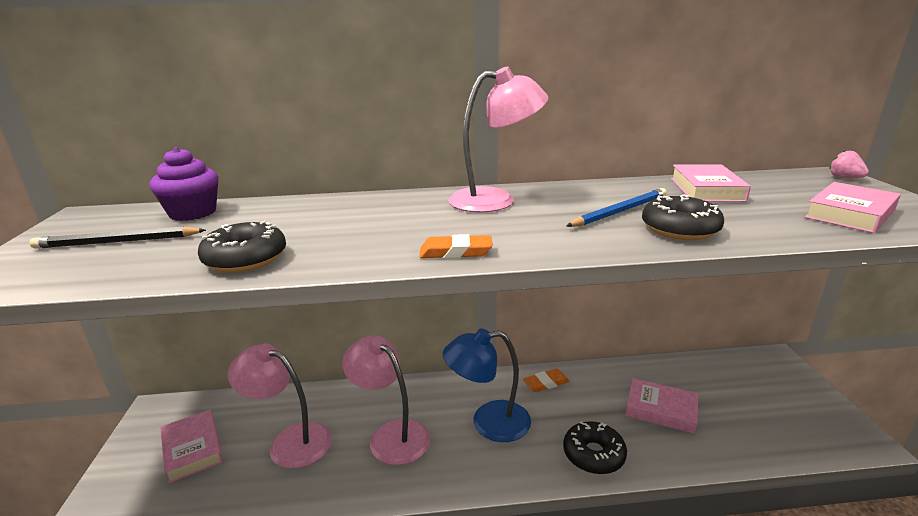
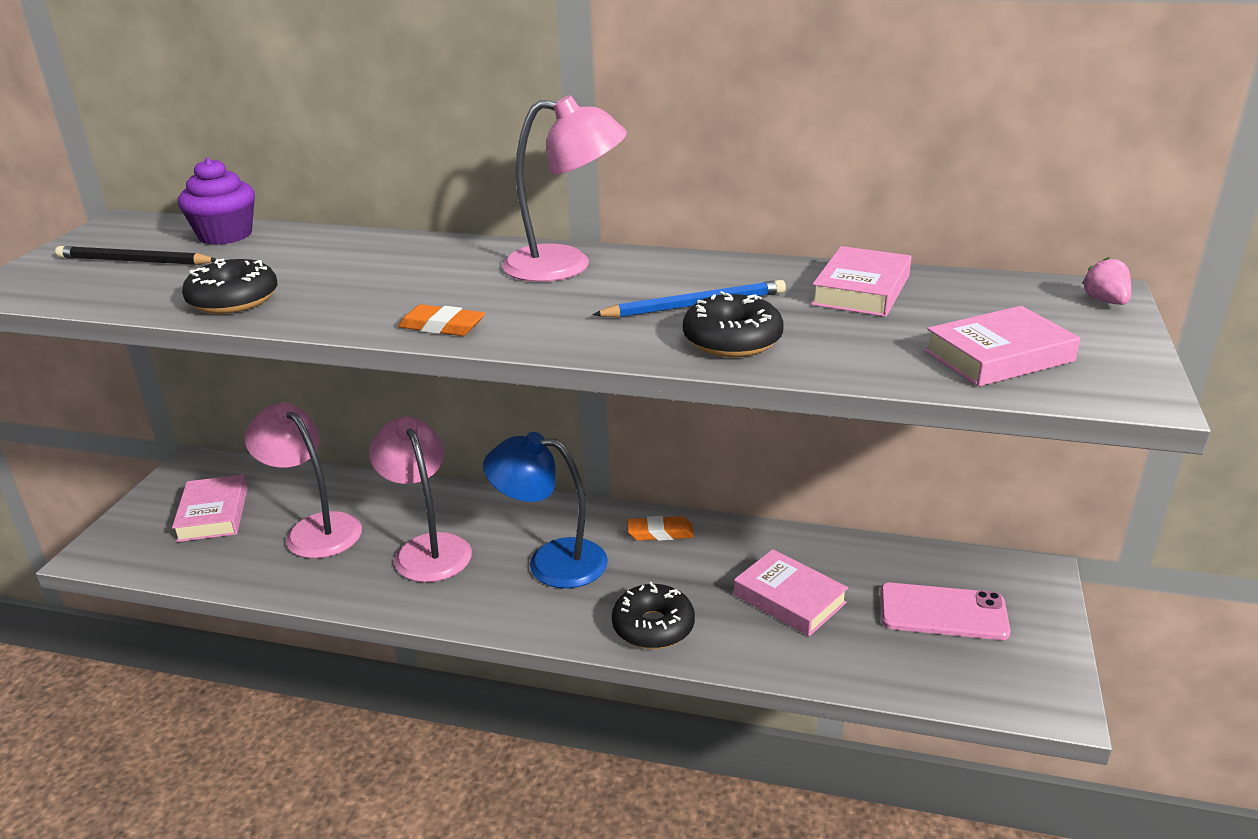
camera: 20 degrees right, 5 degrees up
(753, 395) = (943, 612): none -> pink phone

